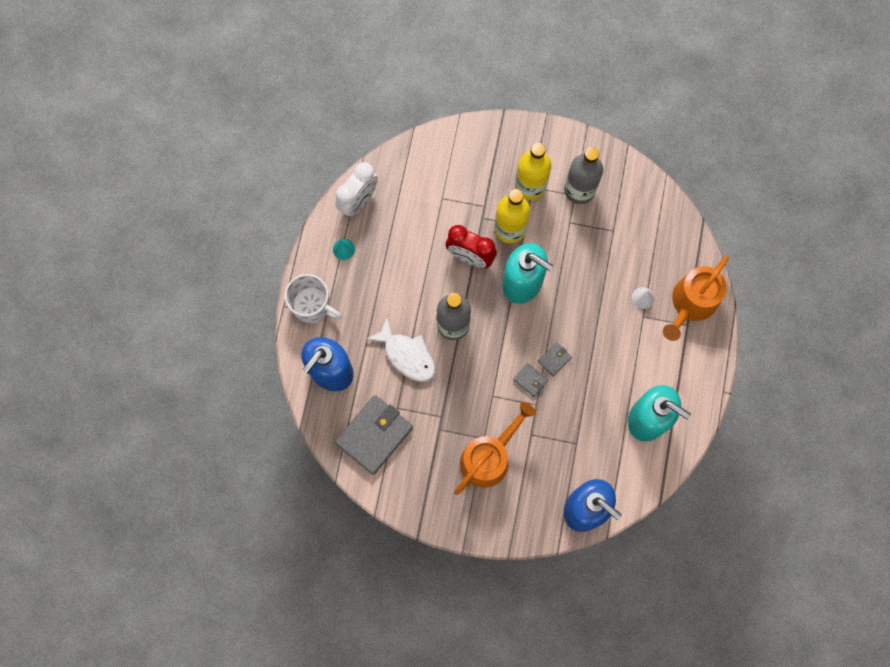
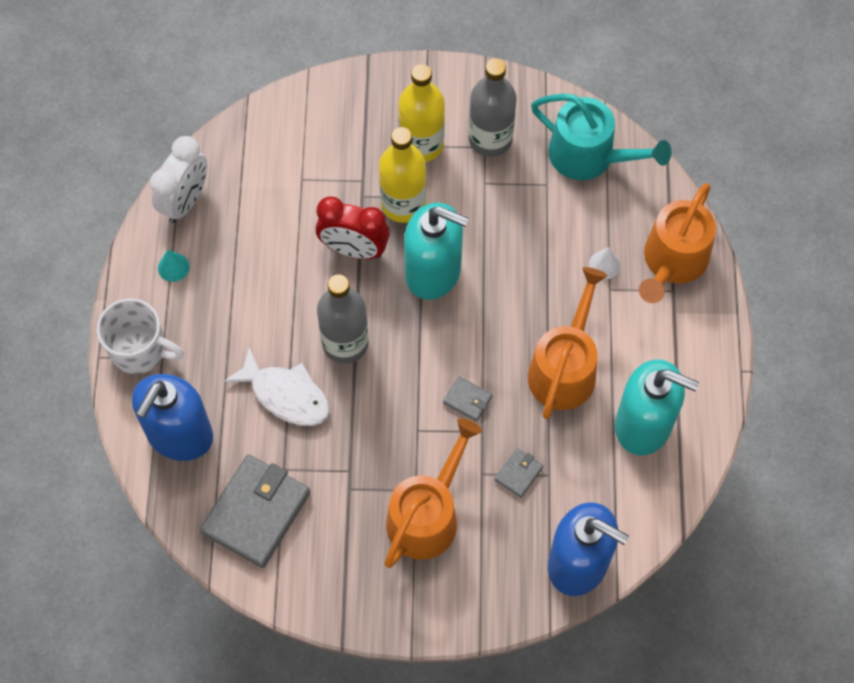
camera: 10 degrees left, 10 degrees down
(554, 359) = (496, 366): grey wallet -> grey wallet (518, 473)
(601, 369) = (564, 369): none -> orange watering can
(647, 214) = (589, 156): none -> turquoise watering can

